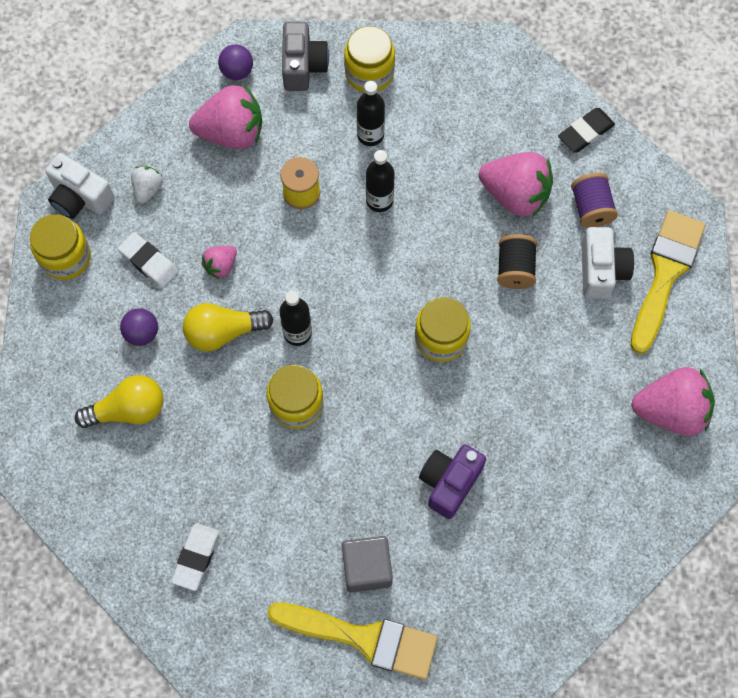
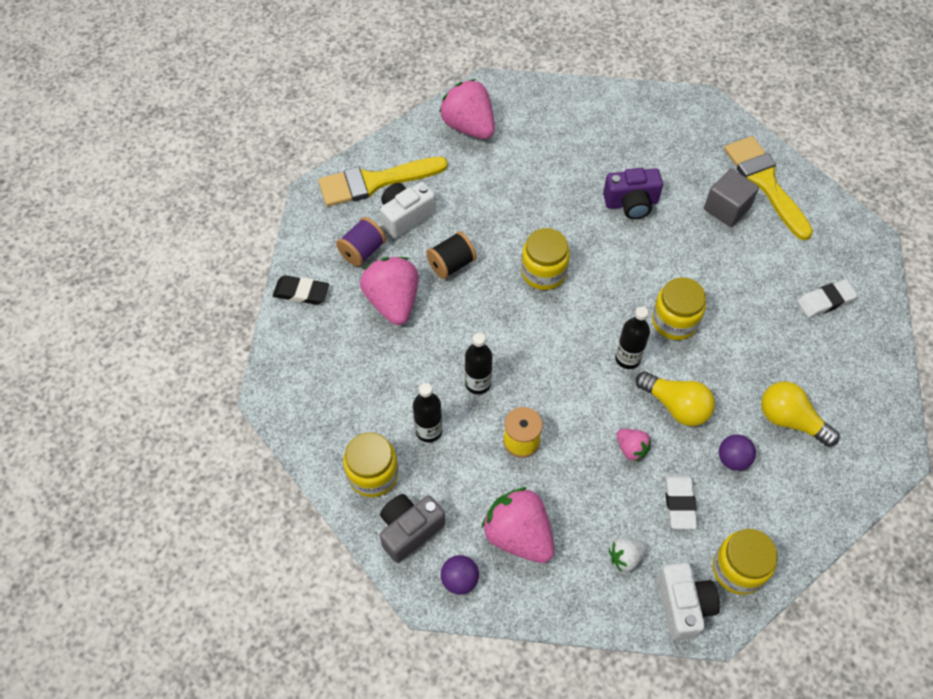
camera: 130 degrees left, 10 degrees down
(221, 266) = (631, 449): pink strawberry -> pink strawberry turned 45 degrees clockwise

